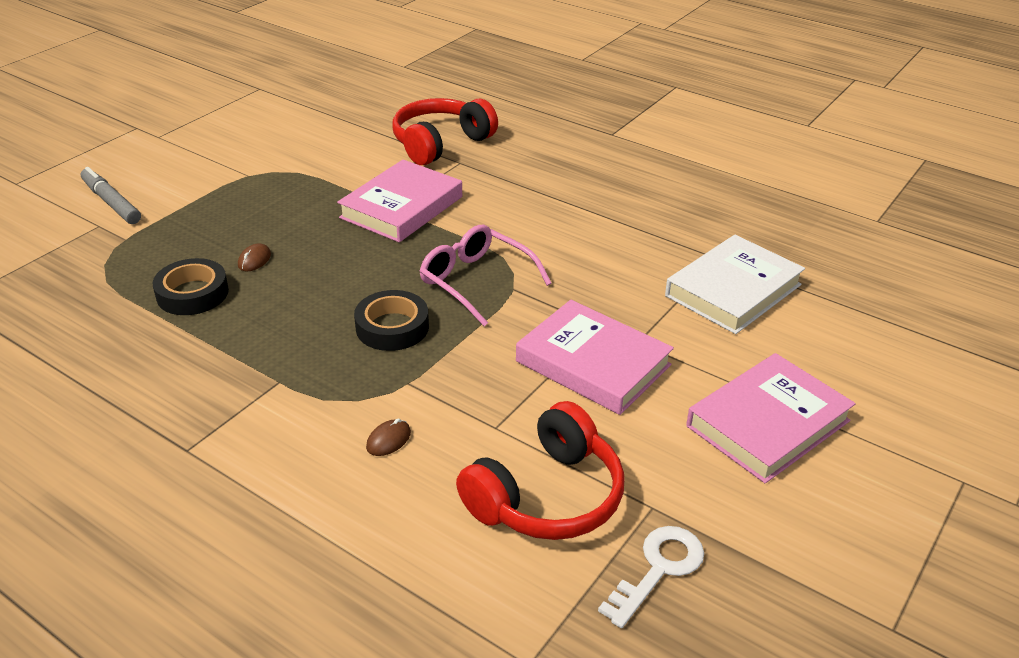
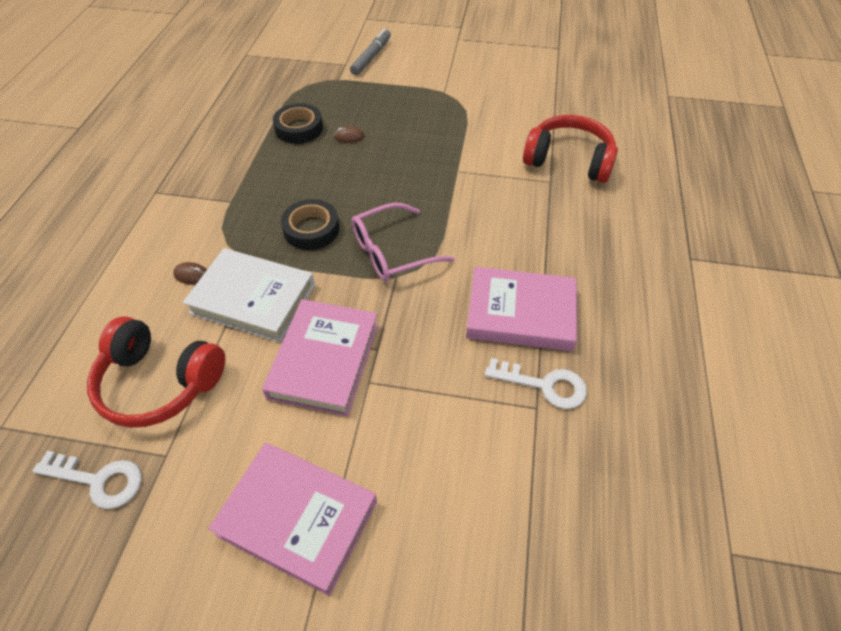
camera: 65 degrees right, 15 degrees up
(402, 207) = (461, 176): pink book -> pink book (520, 313)
(476, 281) = (392, 252): pink glasses -> pink glasses turned 135 degrees counterclockwise
(698, 246) = (544, 385): none -> white key
(733, 290) = (489, 435): white book -> white book (253, 298)

